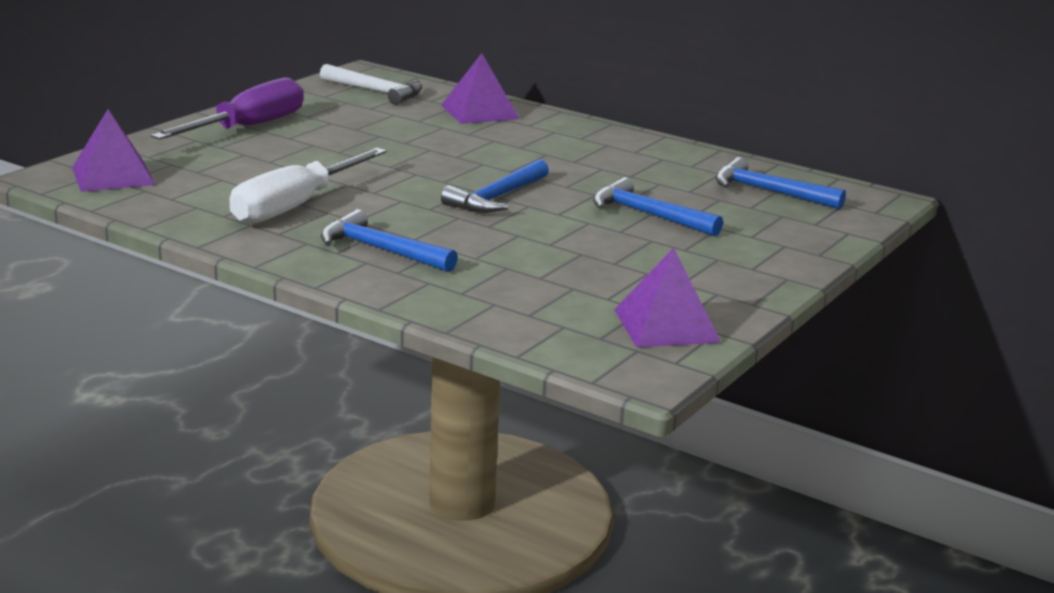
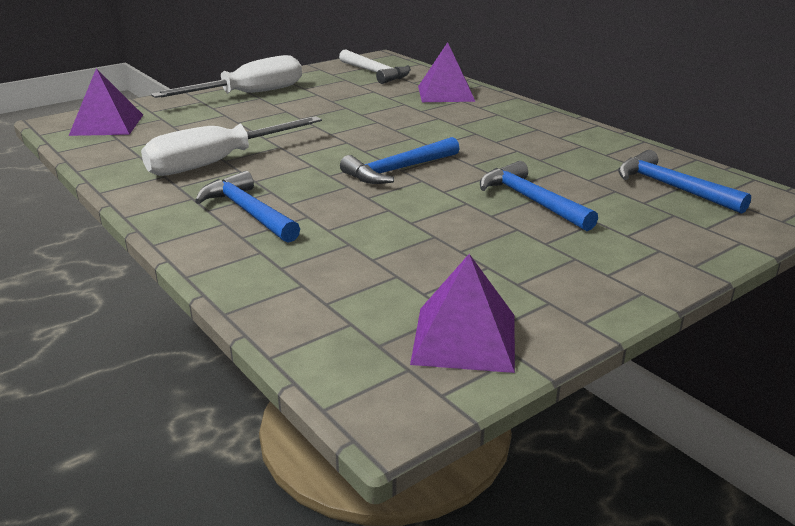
camera: 20 degrees right, 5 degrees up
(248, 128) = (249, 94): purple screwdriver -> white screwdriver

